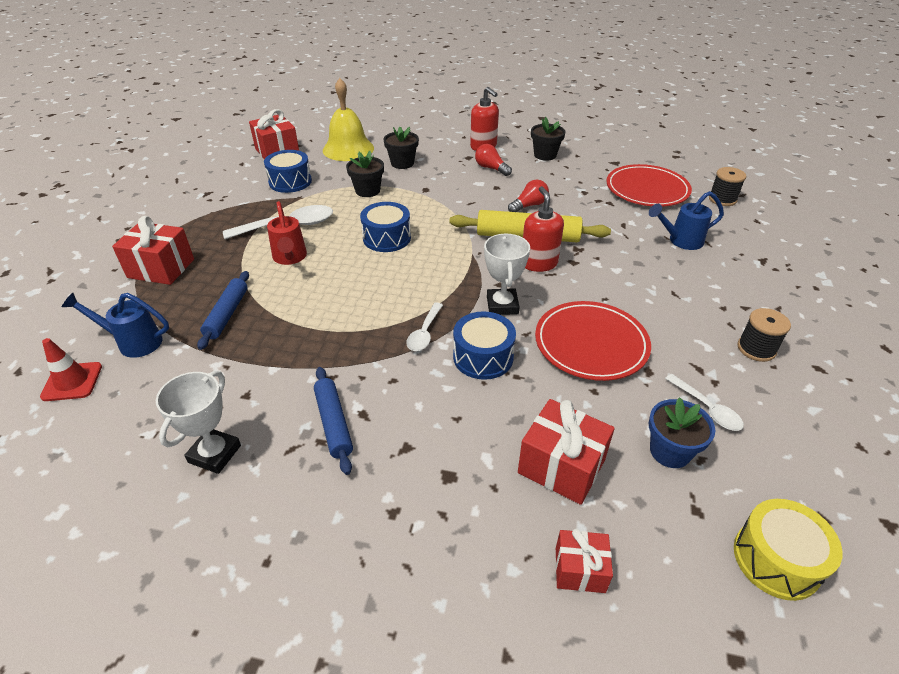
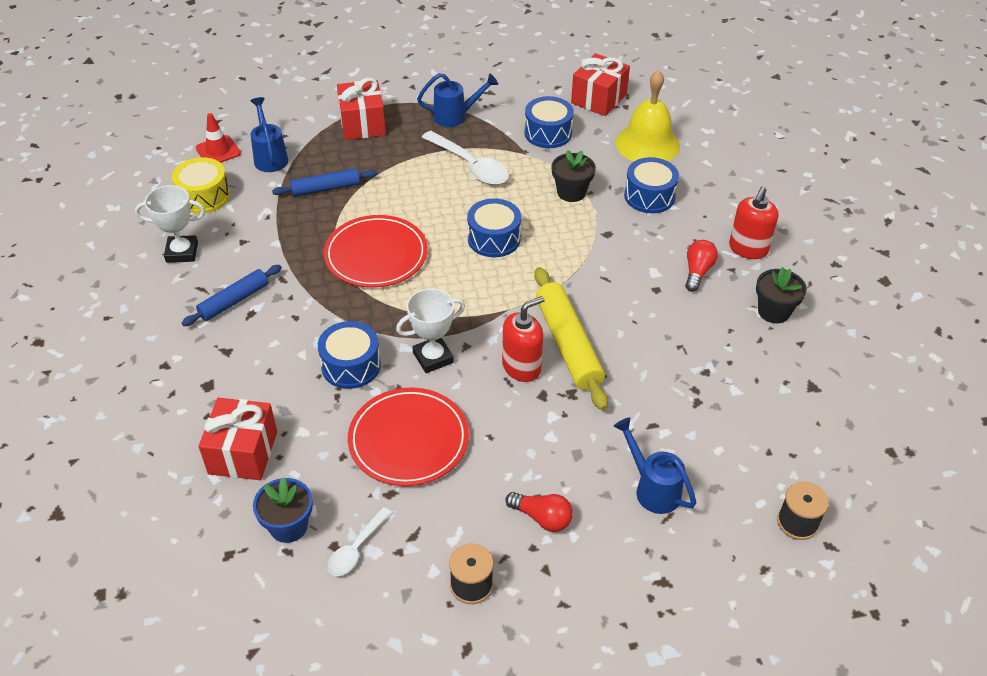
camera: 65 degrees right, 5 degrees up
(217, 216) = (456, 116): none -> blue watering can
(290, 258) = (421, 189): red watering can -> none
(402, 163) = (649, 196): black flower pot -> blue drum
(424, 333) = (364, 316): white spoon -> none
(529, 205) = (635, 329): red light bulb -> red light bulb (542, 518)
(580, 570) = (148, 486): red gift -> none
(647, 189) = (761, 434): red plate -> red plate (376, 255)
(776, 559) = (196, 616): yellow drum -> yellow drum (204, 196)

